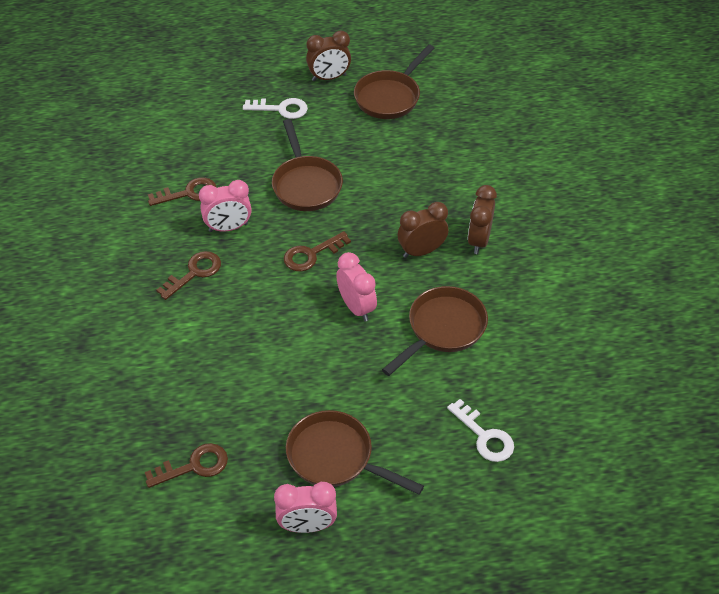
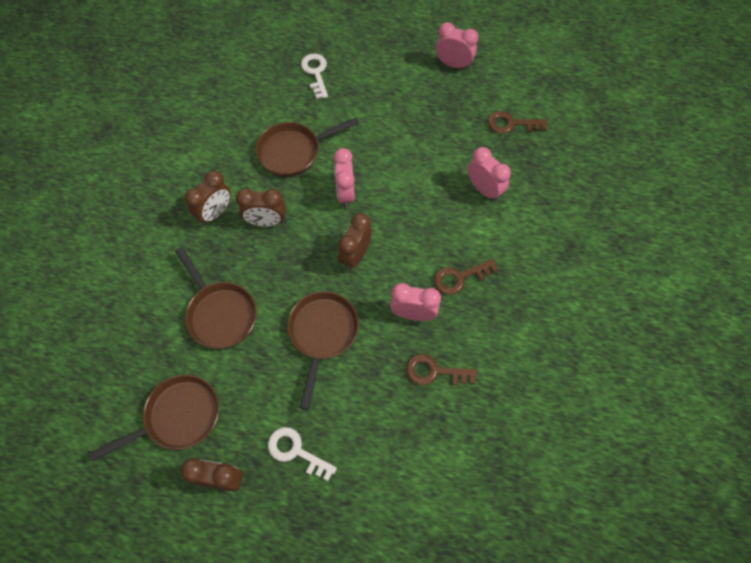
camera: 155 degrees left, 15 degrees up
(200, 369) = (484, 189): none -> pink clock
(311, 254) = (355, 255): brown key -> brown clock
(336, 457) = (416, 95): brown pan -> brown pan (220, 313)

